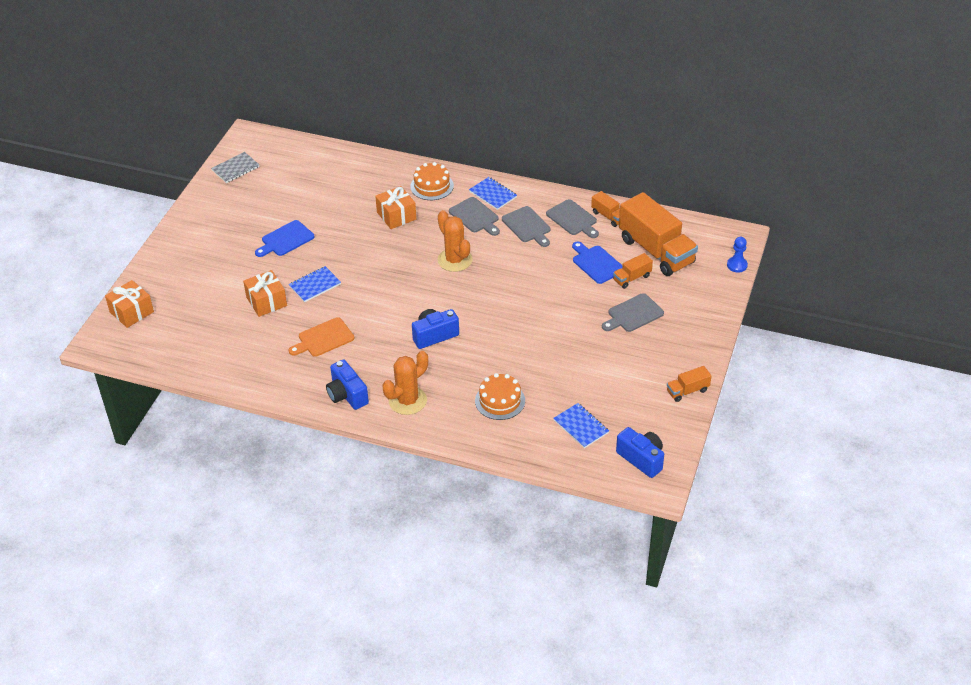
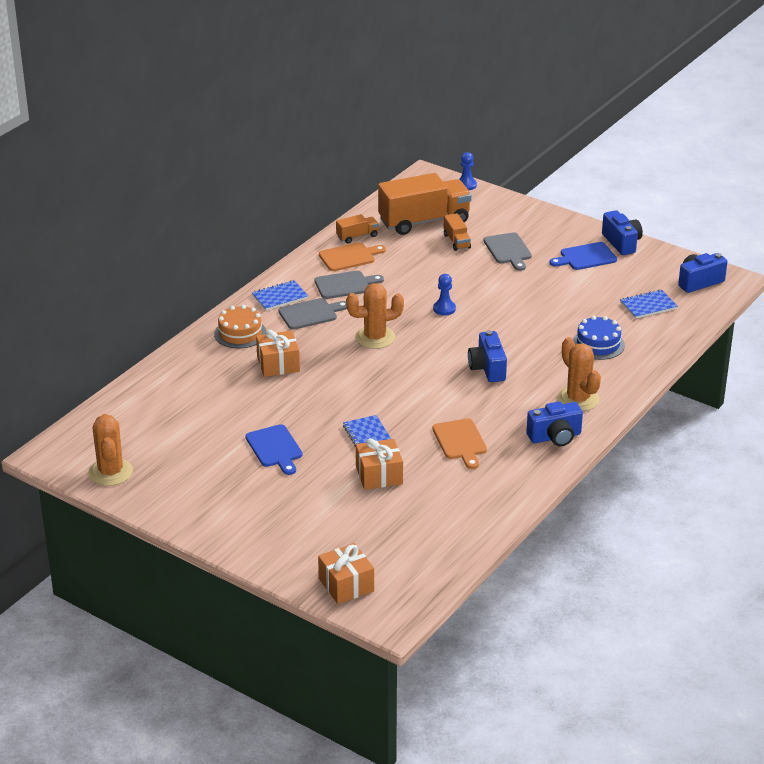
camera: 75 degrees left, 10 degrees down
(235, 168) = (110, 472): grey notebook -> orange cactus
(500, 400) = (598, 344): orange cake -> blue cake
(516, 292) = (444, 309): none -> blue pawn
(573, 219) = (349, 257): grey cutting board -> orange cutting board
(596, 263) = (425, 256): blue cutting board -> blue cutting board (585, 257)
(687, 391) = (622, 243): orange truck -> blue camera

